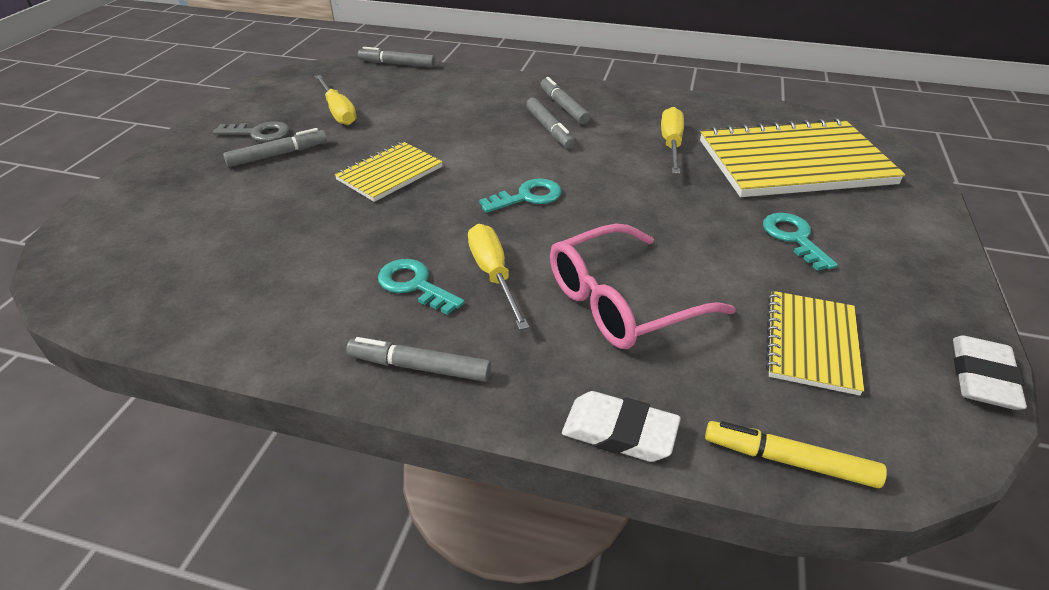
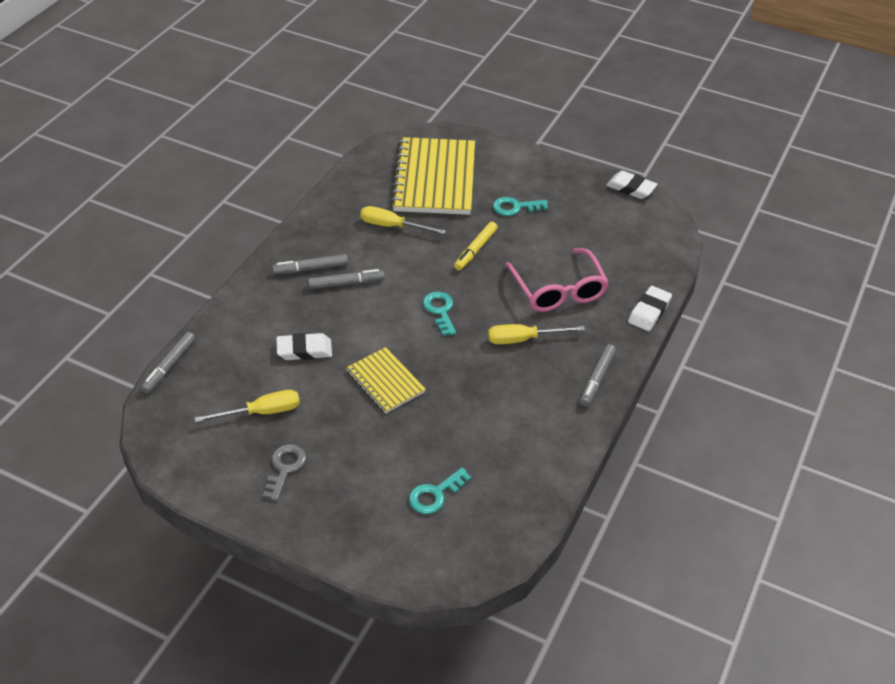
camera: 80 degrees left, 5 degrees up
(278, 154) = (331, 452): grey marker -> none
(414, 285) = (525, 376): turquoise key -> turquoise key (435, 494)
(432, 120) = (304, 350): none -> white eraser
(789, 461) = (670, 263): yellow marker -> yellow marker (475, 250)
(811, 343) = (601, 231): yellow notebook -> none

